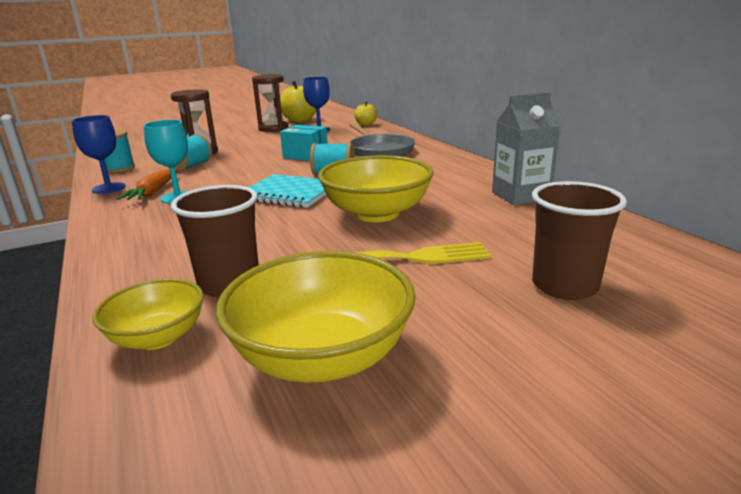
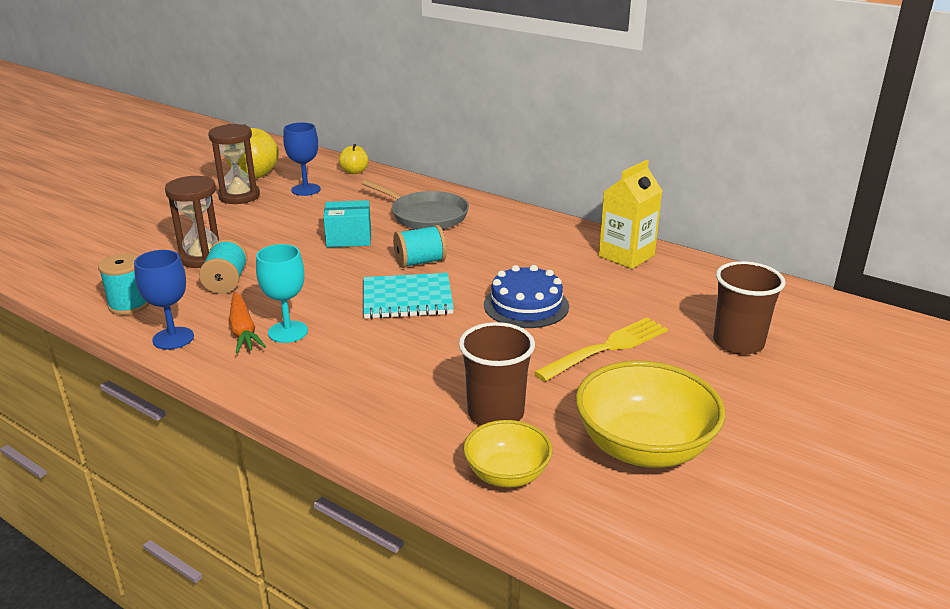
camera: 30 degrees left, 5 degrees up
(376, 213) = (526, 305): yellow bowl -> blue cake
(520, 196) = (626, 256): grey carton -> yellow carton

